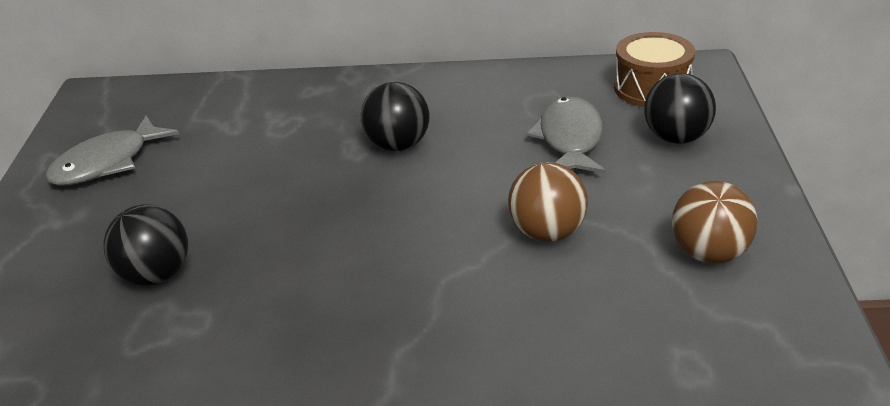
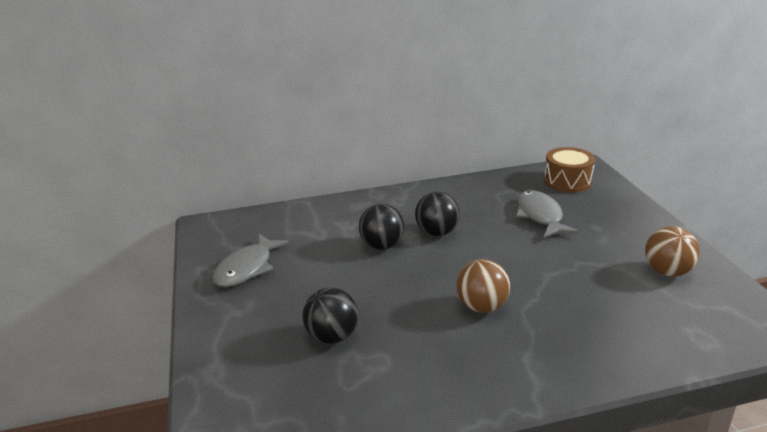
camera: 15 degrees left, 5 degrees down
(547, 233) = (566, 273): brown ball -> brown ball (482, 306)
(676, 138) = (601, 208): black ball -> black ball (382, 246)

